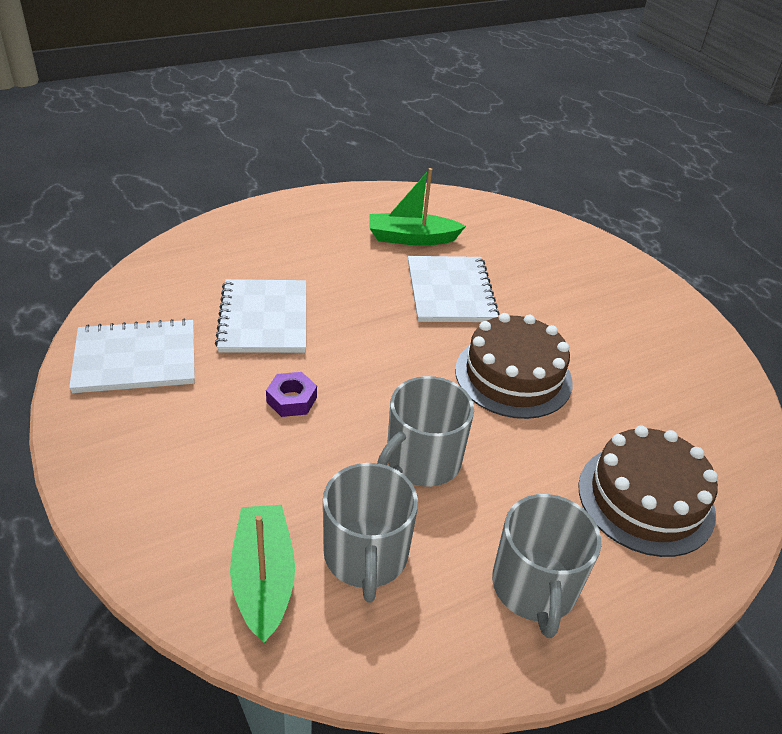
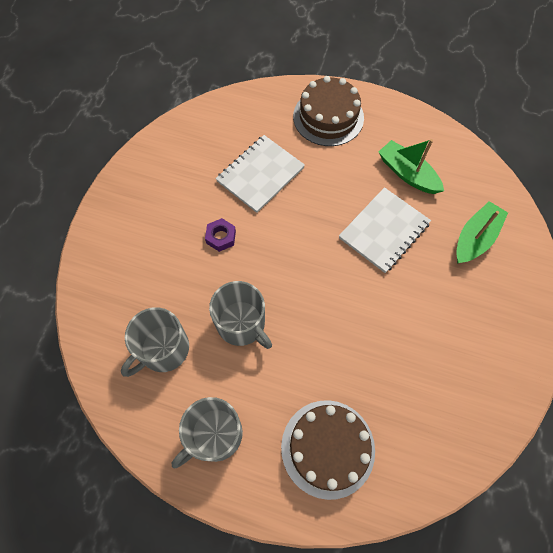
camera: 50 degrees right, 25 degrees up
(136, 359) = (178, 157): white notebook -> none
(263, 579) = (114, 321): green boat -> green boat (475, 238)
(422, 461) = (242, 324): grey mug -> grey mug turned 135 degrees counterclockwise
(513, 376) = (350, 315): brown cake -> brown cake (328, 117)

